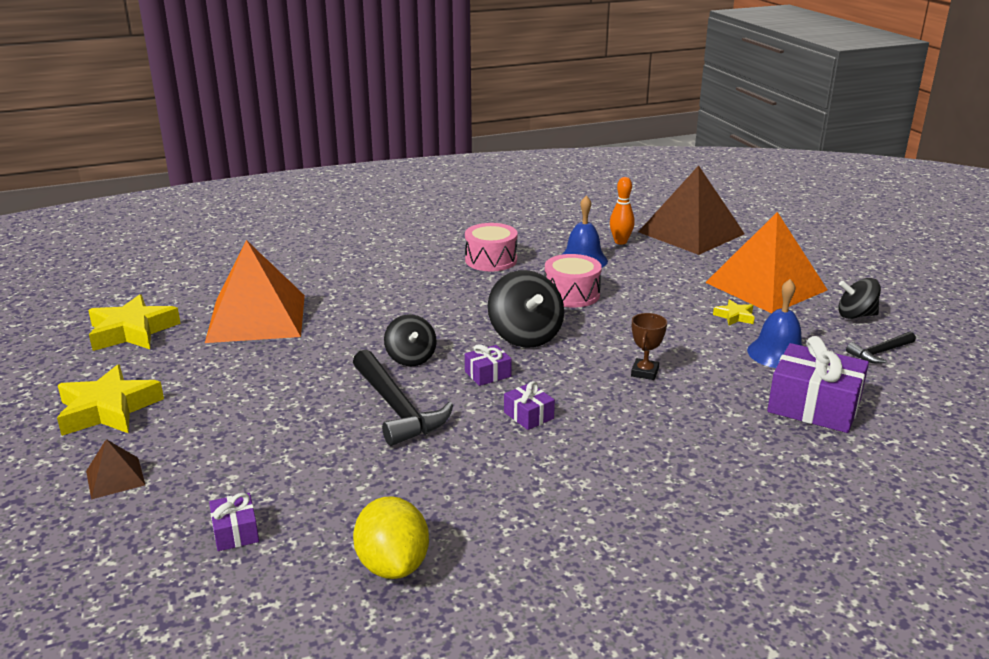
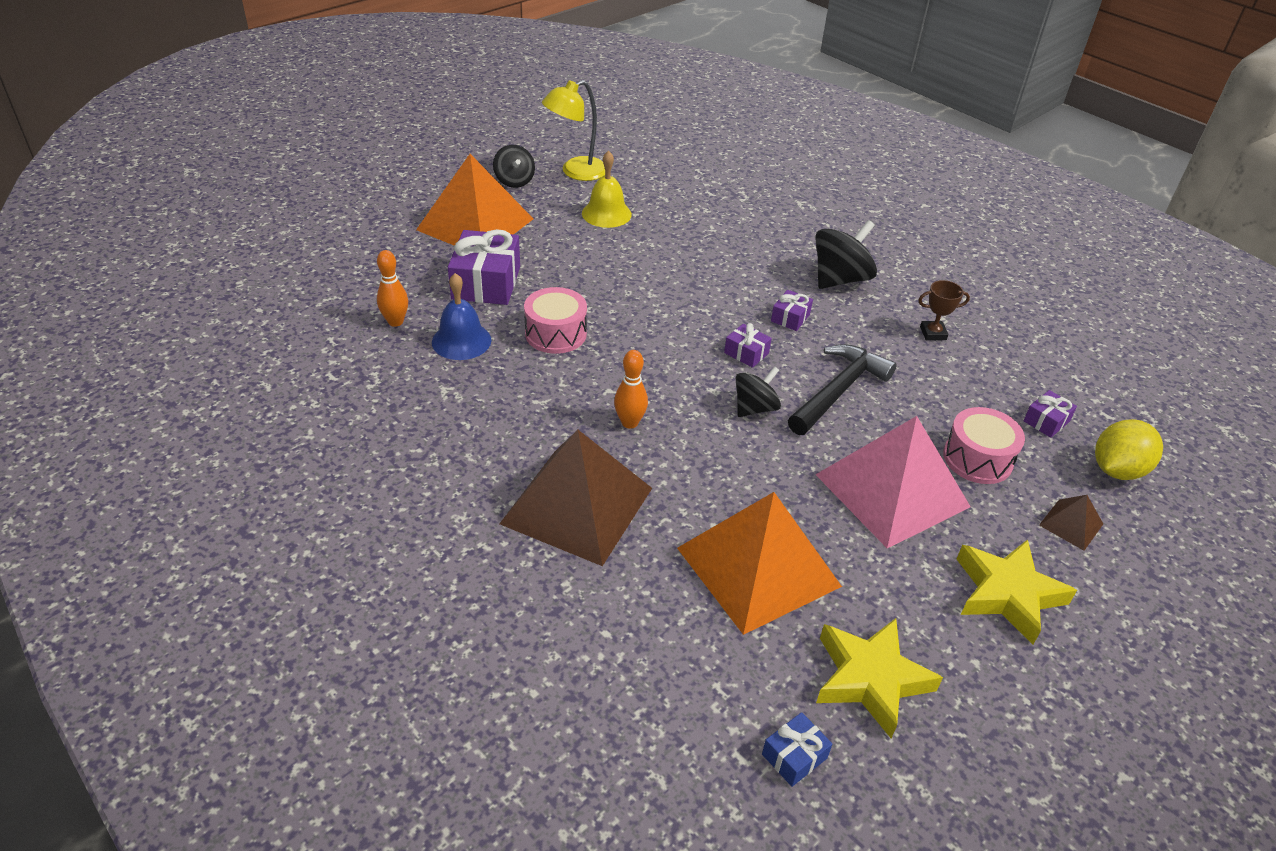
camera: 115 degrees left, 15 degrees up
(127, 295) = (794, 756): none -> blue gift
(257, 394) = (892, 490): none -> pink pyramid
(393, 565) = (998, 338): yellow lemon -> yellow lemon (1117, 470)
(439, 303) = (629, 423): none -> orange bowling pin
(491, 260) = (493, 411): pink drum -> pink drum (977, 459)
(525, 336) = (663, 346): black spinning top -> black spinning top (840, 279)
(644, 372) = (682, 271): brown trophy -> brown trophy (933, 333)
(691, 233) = (349, 276): brown pyramid -> brown pyramid (577, 505)
(735, 316) = (550, 236): yellow star -> none
(777, 353) = (606, 213): blue bell -> yellow bell
(814, 406) = (677, 197): purple gift -> purple gift (486, 283)
(880, 352) = (576, 172): black hammer -> yellow lamp

